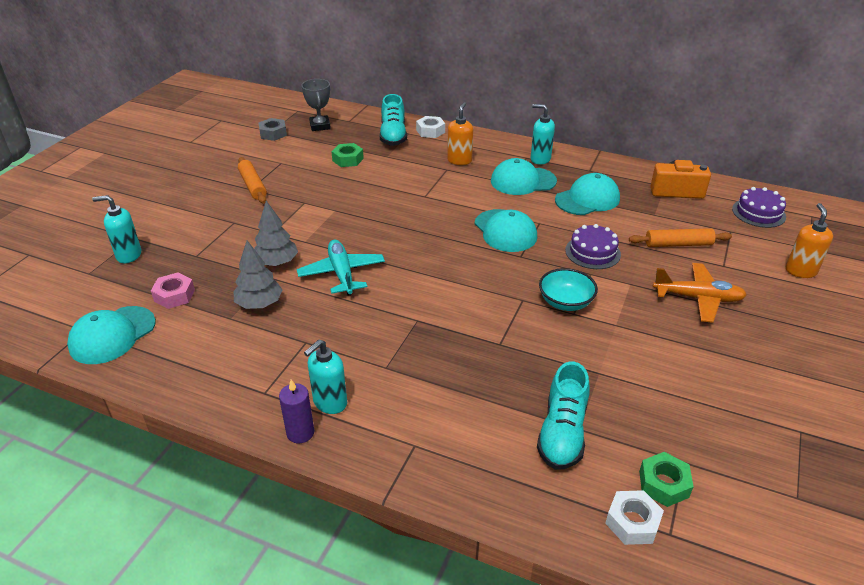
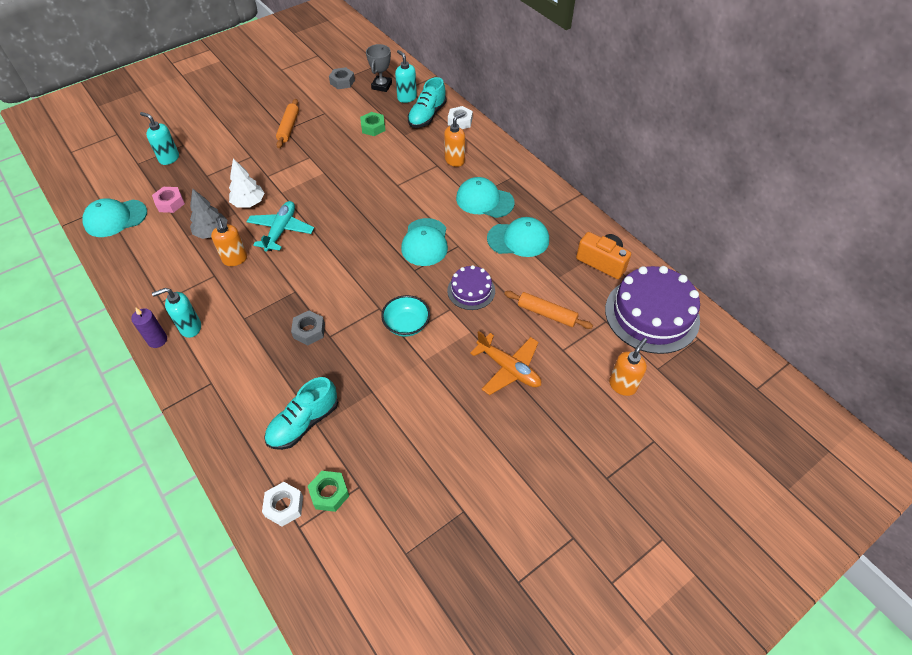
camera: 30 degrees right, 15 degrees up
(276, 262) = (249, 203): grey tree -> white tree
(315, 318) = (235, 259): none -> orange soap dispenser
(473, 348) = (309, 331): none -> grey nut
(540, 159) = (520, 183): turquoise soap dispenser -> turquoise soap dispenser (407, 98)
(758, 213) = (652, 314): purple cake -> purple cake, size x1.89

